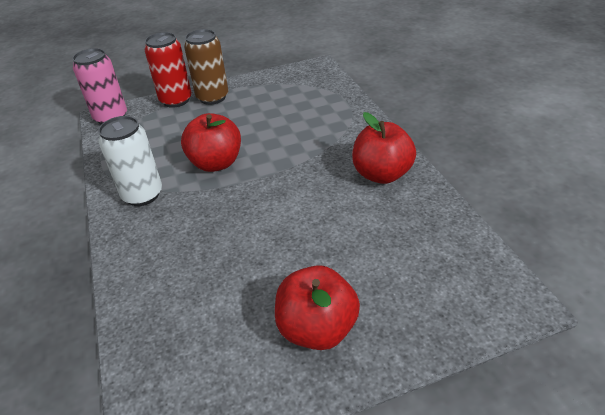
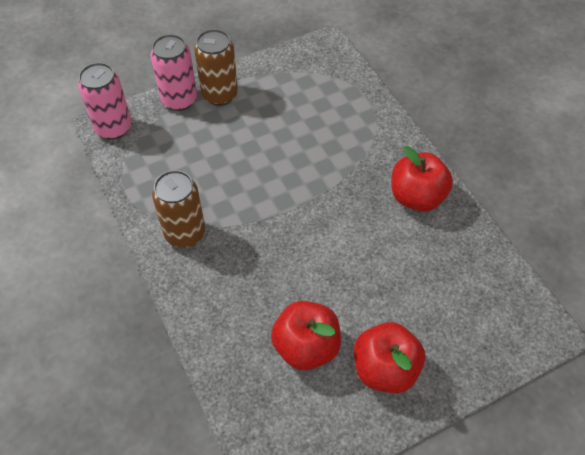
camera: 10 degrees left, 15 degrees up
(142, 195) = (185, 233): white can -> brown can
(176, 100) = (179, 100): red can -> pink can
(216, 163) = (249, 189): red apple -> red apple (306, 347)

